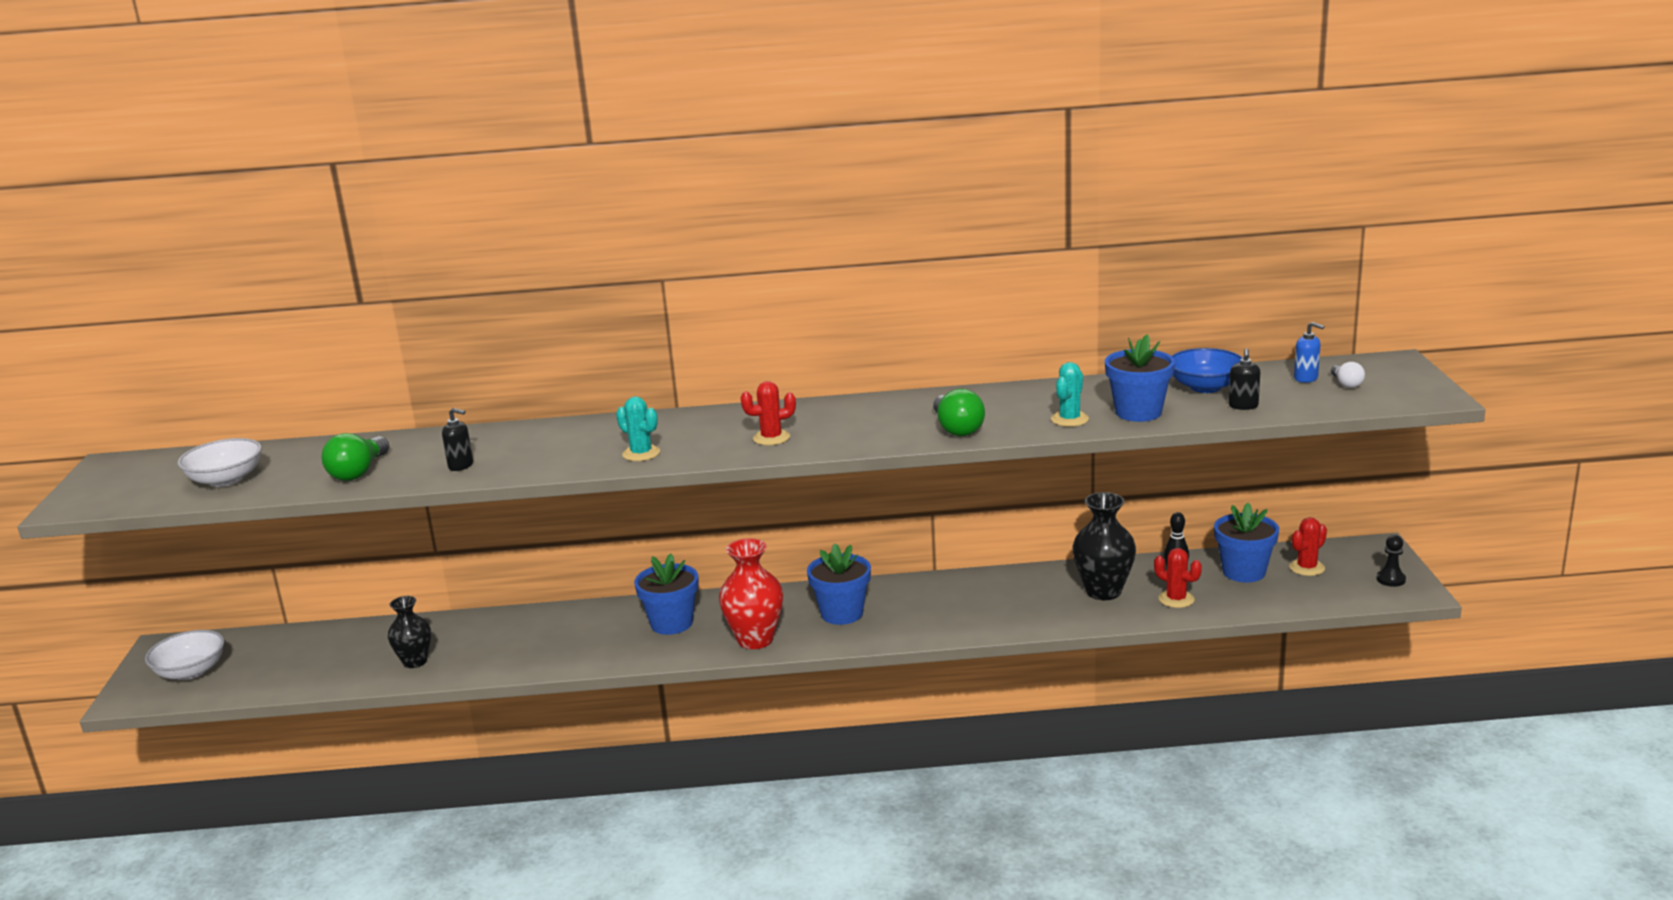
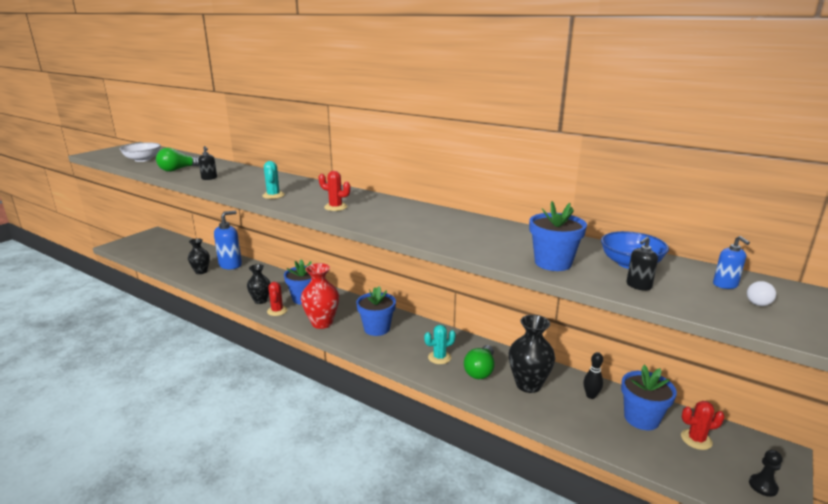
camera: 35 degrees right, 0 degrees up
(191, 672) = (143, 244): white bowl -> none
(449, 631) = (230, 265): none -> blue soap dispenser
(608, 654) = (260, 300): none -> black vase
(957, 429) = (428, 234): green light bulb -> green light bulb (480, 370)
(1069, 419) = (500, 251): turquoise cactus -> turquoise cactus (439, 357)
(1176, 599) = (569, 414): red cactus -> red cactus (277, 311)

